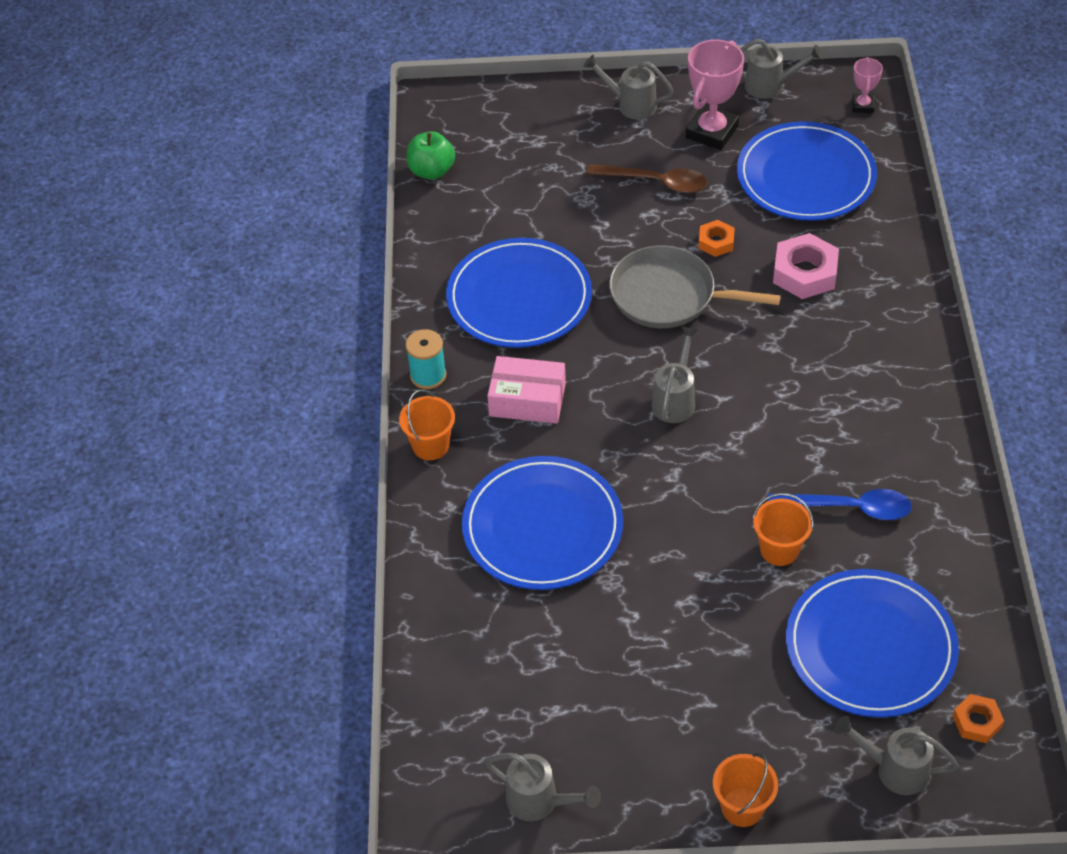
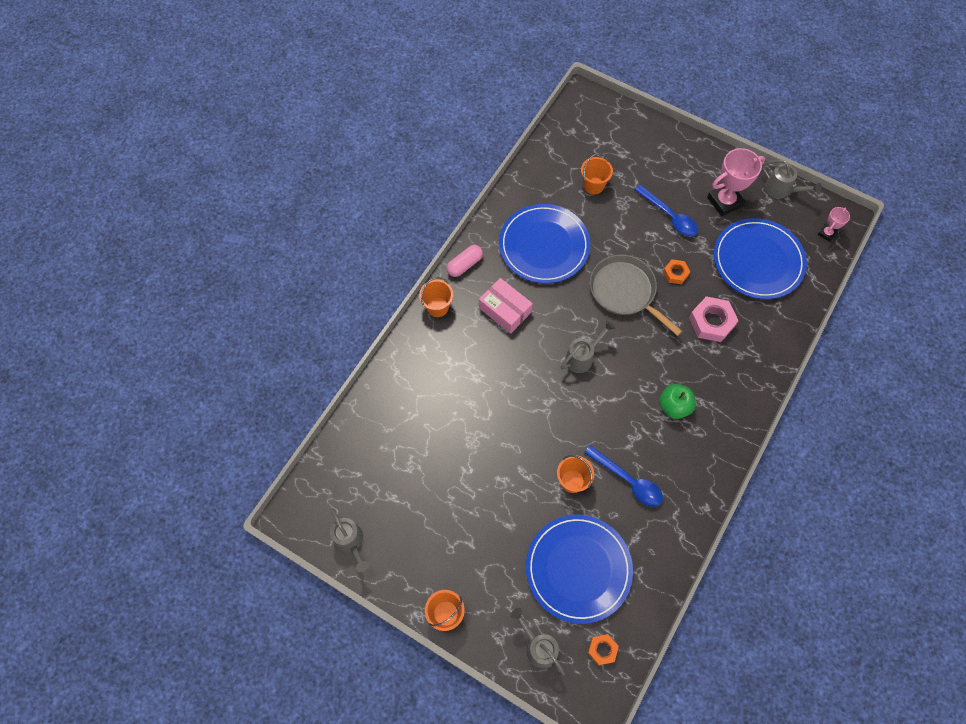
camera: 30 degrees right, 15 degrees up
(428, 375) = (464, 265): turquoise spool -> pink capsule
(431, 171) = (552, 141): green apple -> green apple (674, 406)
(528, 196) = (593, 185): none -> orange bucket
(542, 527) = (460, 389): blue plate -> none
(631, 105) = (691, 159): grey watering can -> none
(655, 182) = (669, 216): brown spoon -> blue spoon

